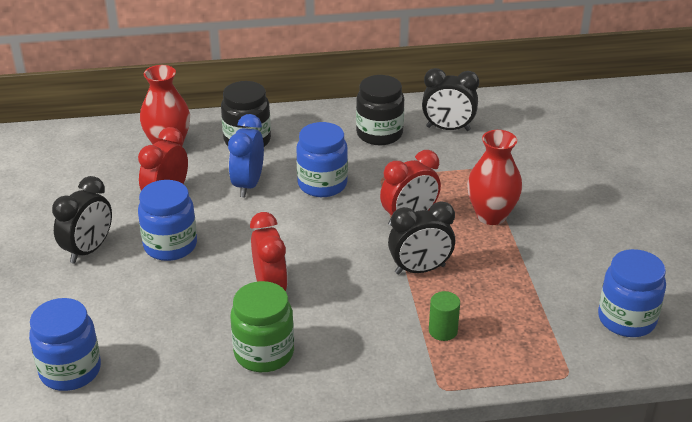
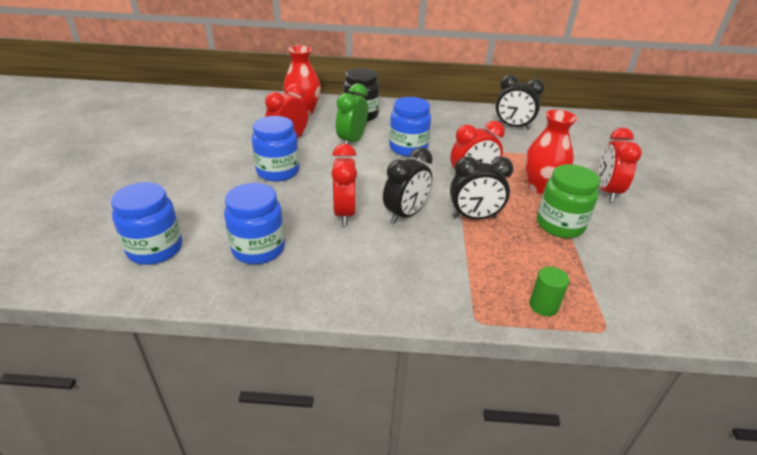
camera: 10 degrees right, 0 degrees up
(88, 250) = (215, 166): black clock -> black clock (406, 214)
(248, 185) = (352, 141): blue clock -> green clock
(264, 353) = (322, 262): green jar -> green jar (560, 225)
(379, 134) = (459, 123): black jar -> none
(443, 331) = (486, 269): green cylinder -> green cylinder (543, 306)
(567, 209) = (607, 191): none -> red clock
(626, 319) = (664, 287): blue jar -> blue jar (258, 249)

